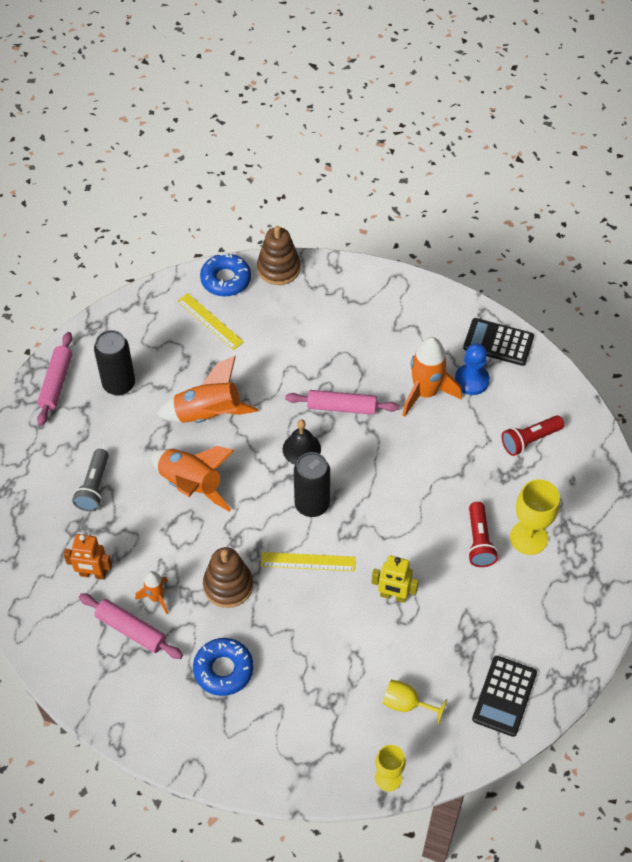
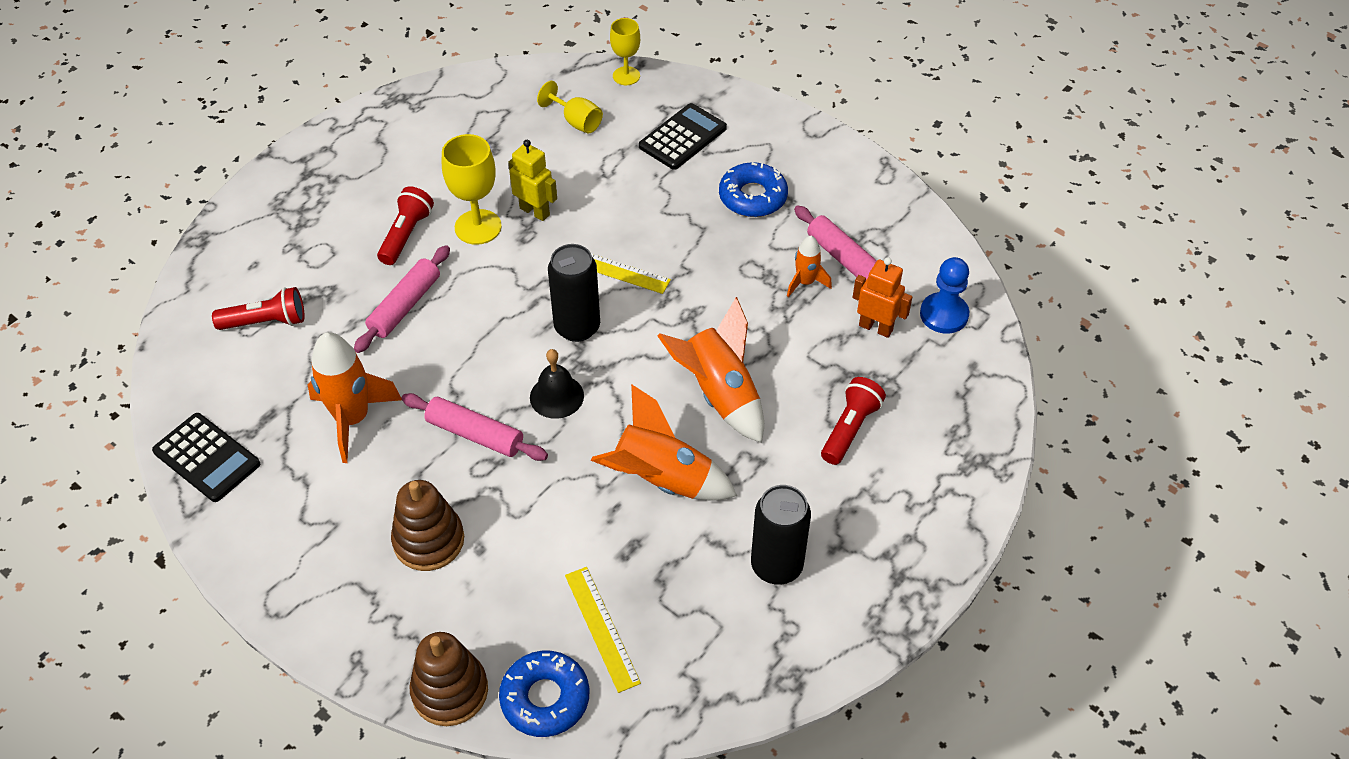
camera: 160 degrees left, 5 degrees down
(56, 383) = (872, 598): pink rolling pin -> pink rolling pin (405, 306)
(94, 487) = (849, 429): grey flashlight -> red flashlight
(228, 585) = (716, 271): brown stacking toy -> brown stacking toy (429, 540)
(471, 380) = (281, 417): blue pawn -> blue pawn (944, 314)
(504, 696) = (476, 103): black calculator -> black calculator (682, 137)
(528, 538) = (349, 223): yellow goblet -> yellow goblet (478, 227)

